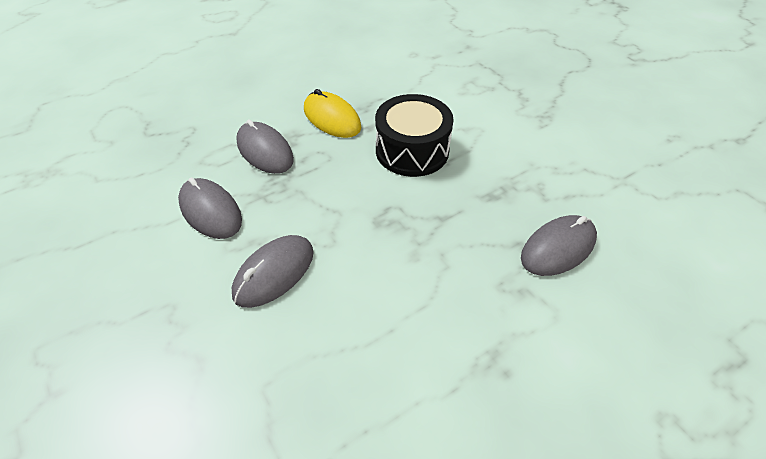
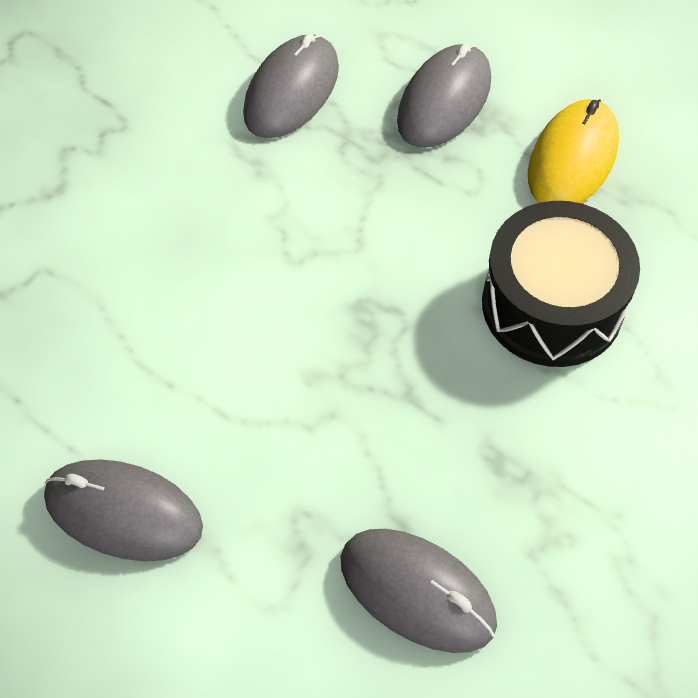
camera: 70 degrees right, 10 degrees up
(274, 273) = (213, 211): grey mouse -> grey mouse (123, 512)

